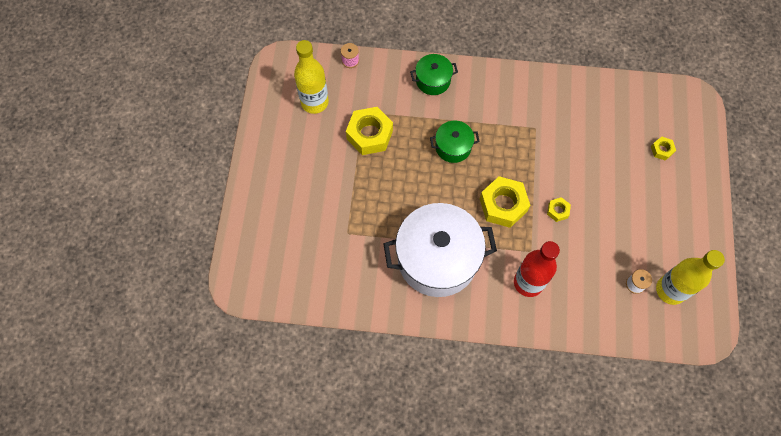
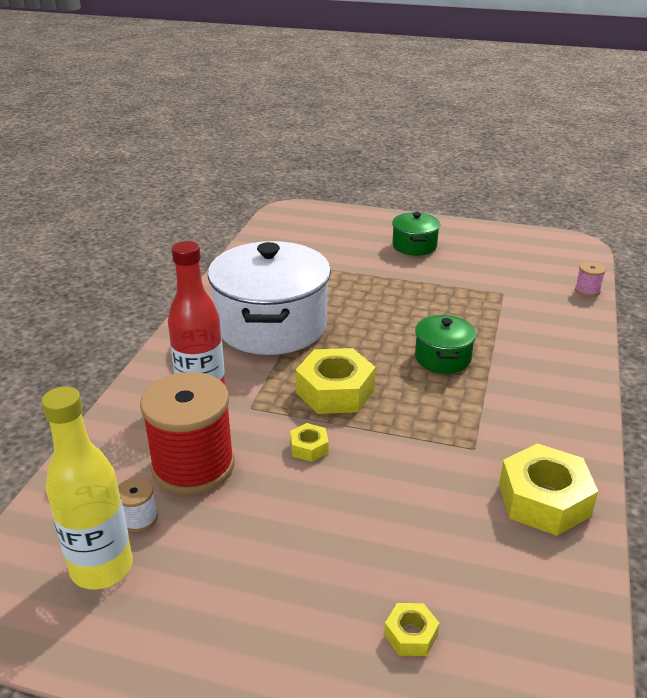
camera: 100 degrees right, 35 degrees down
(314, 102) = (517, 262): yellow bottle -> none
(369, 134) = (467, 295): yellow nut -> yellow nut (544, 500)
(433, 80) = (562, 353): green pot -> green pot (414, 246)
(589, 269) = (193, 466): none -> red spool

